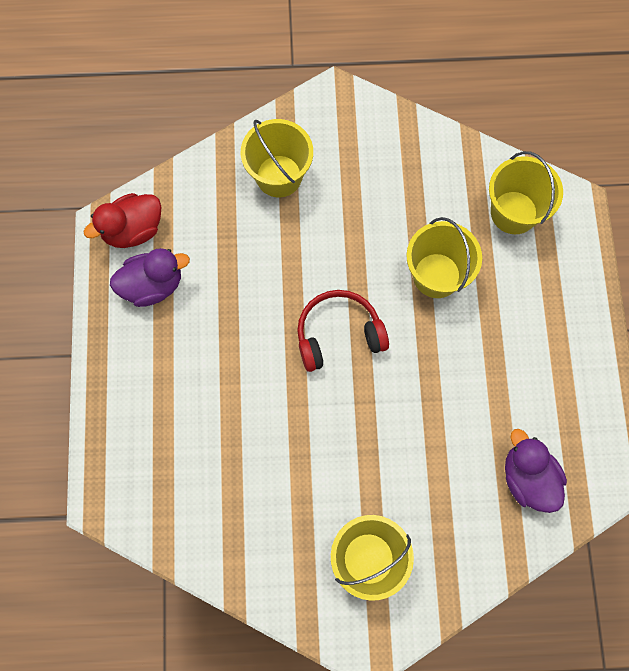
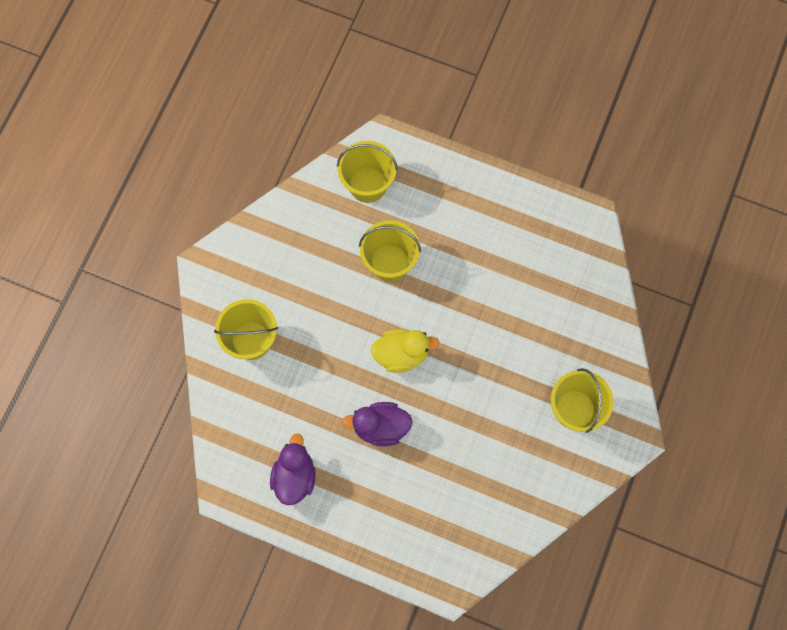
camera: 65 degrees left, 0 degrees up
(133, 230) = (240, 473): red duck -> none
(338, 334) = (401, 354): red headphones -> yellow duck
(528, 478) = (566, 274): purple duck -> purple duck (380, 427)

